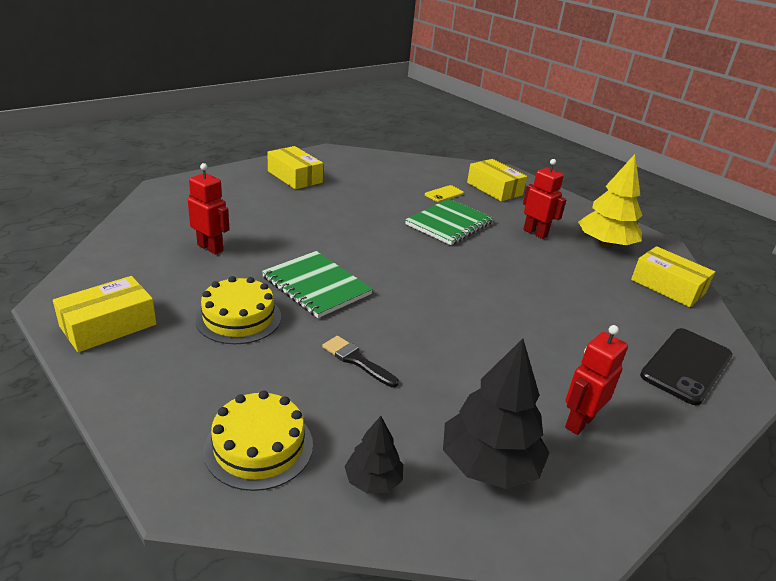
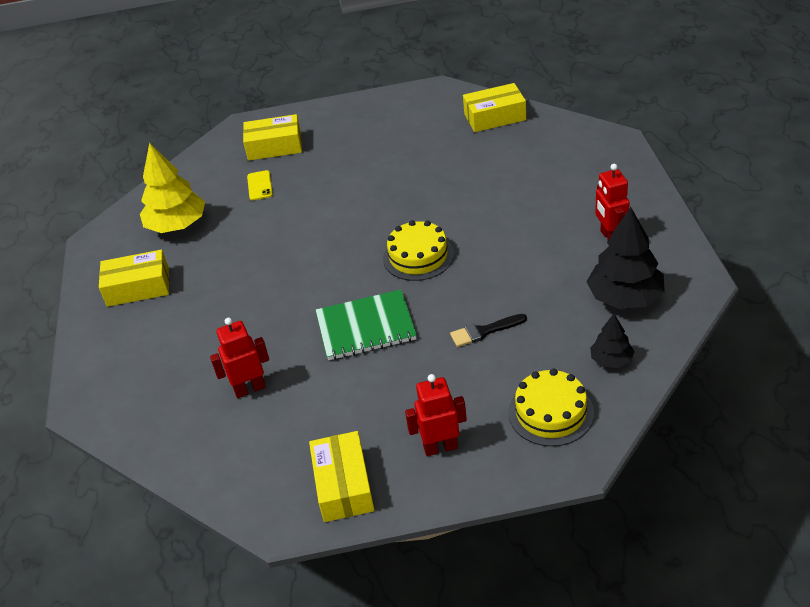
camera: 50 degrees left, 10 degrees up
(238, 318) = (384, 391): yellow cake -> yellow cake (418, 256)
(449, 224) = (318, 203): green notebook -> none
(535, 233) = (371, 154): red robot -> red robot (440, 447)
(605, 244) = (417, 121): yellow tree -> yellow tree (177, 225)
(686, 365) = (585, 157): black phone -> none

